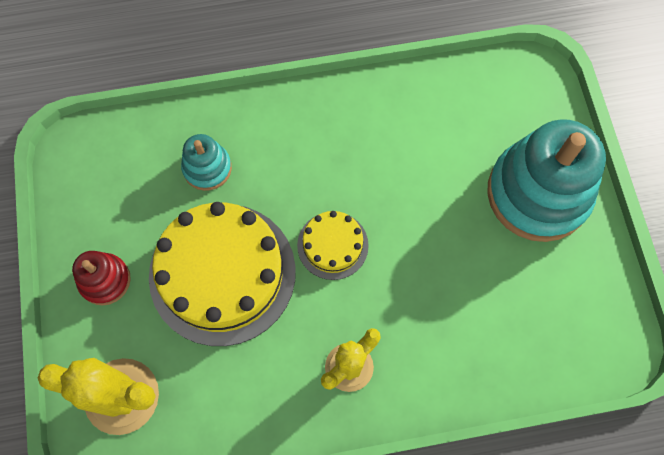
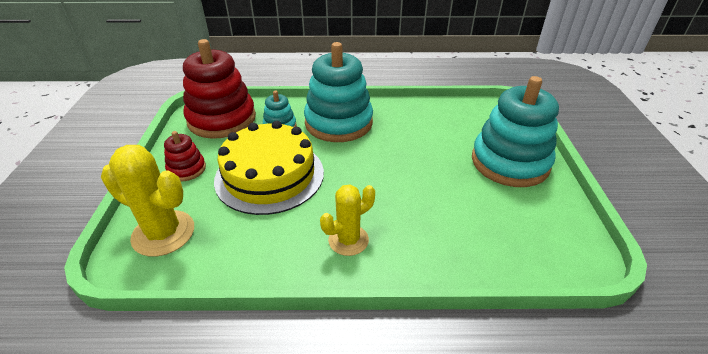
camera: 10 degrees right, 30 degrees down
(115, 165) = (222, 119): none -> red stacking toy
(291, 145) = (338, 123): none -> turquoise stacking toy
(332, 245) = (353, 171): yellow cake -> none

